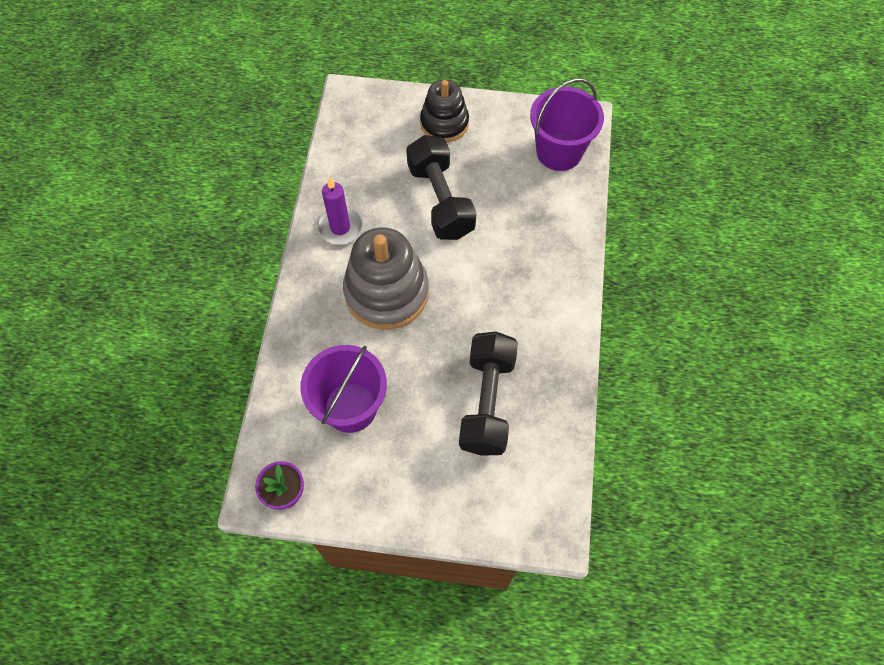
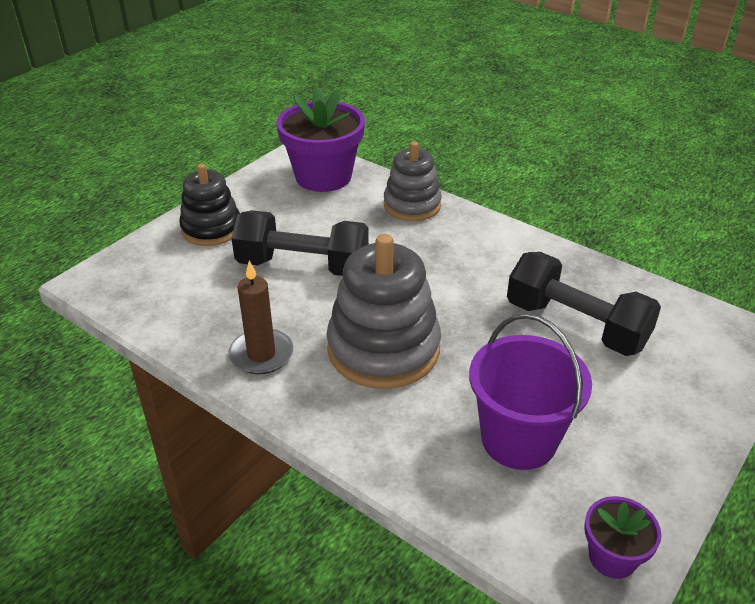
camera: 60 degrees left, 25 degrees down
(340, 227) = (261, 354): purple candle -> brown candle
(559, 152) = (323, 176): purple bucket -> purple flower pot
(563, 230) = (412, 205): none -> grey stacking toy

